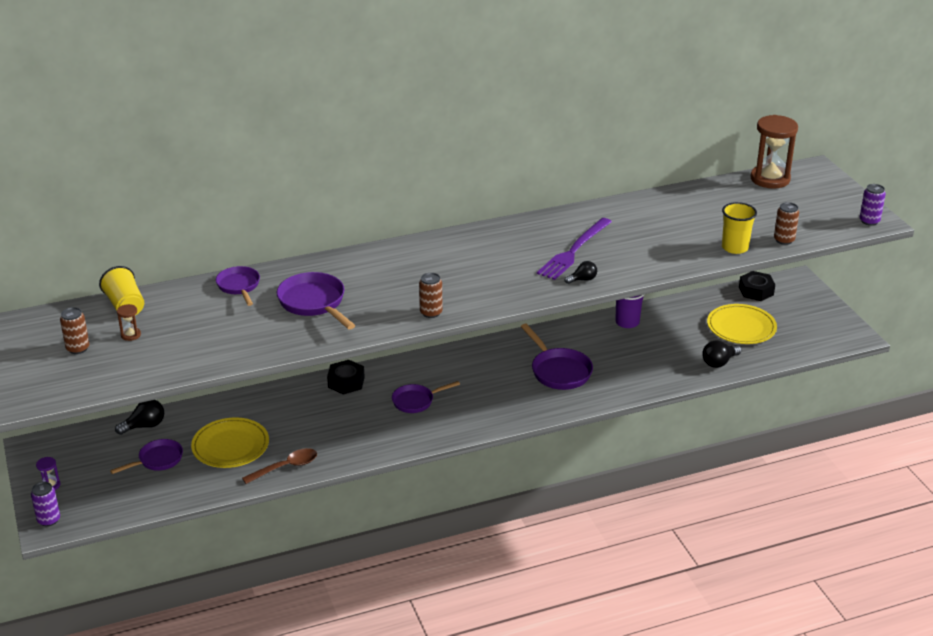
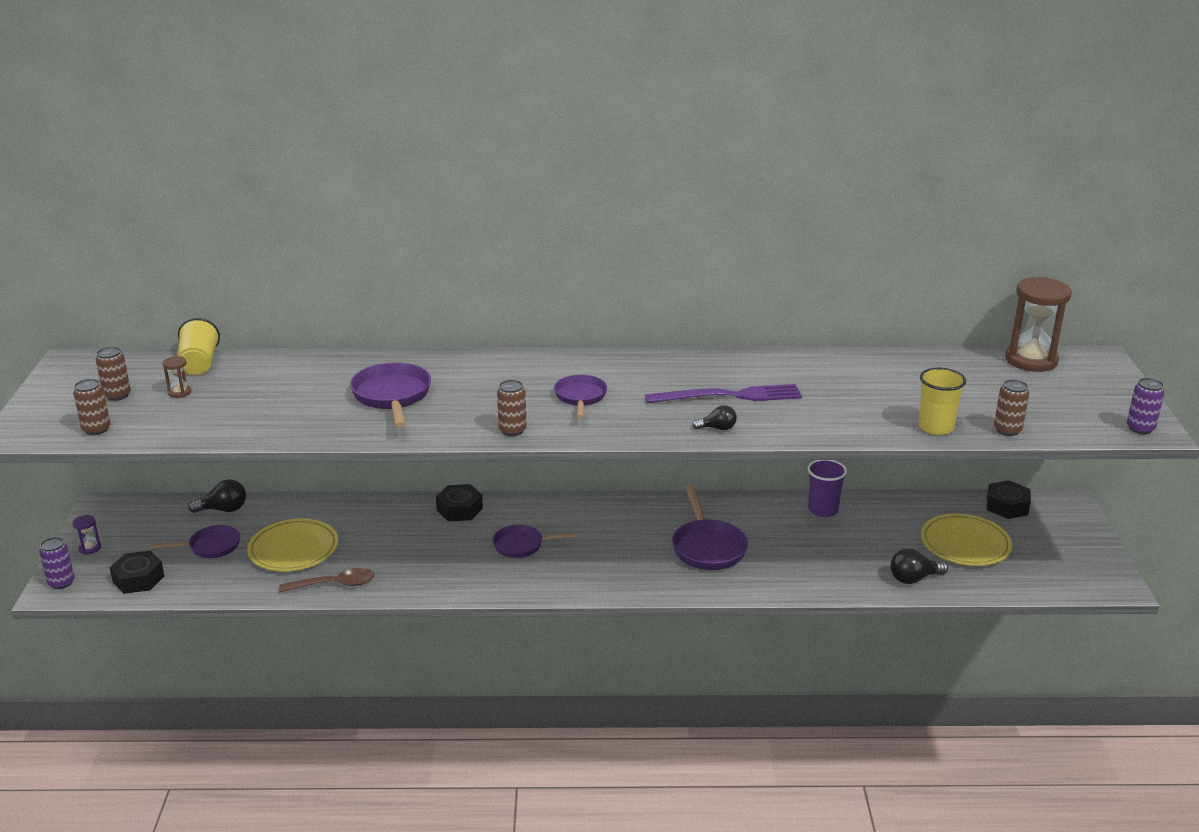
camera: 20 degrees right, 5 degrees down
(87, 382) = (96, 429): none -> brown can
(115, 501) = (138, 579): none -> black nut
(239, 286) = (328, 366): purple pan -> purple pan (580, 397)
(574, 251) = (729, 396): purple fork -> purple fork turned 150 degrees counterclockwise

